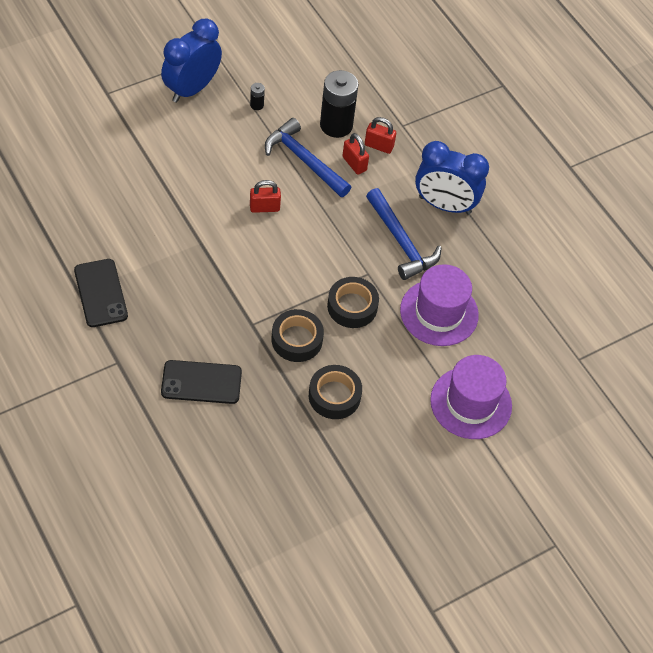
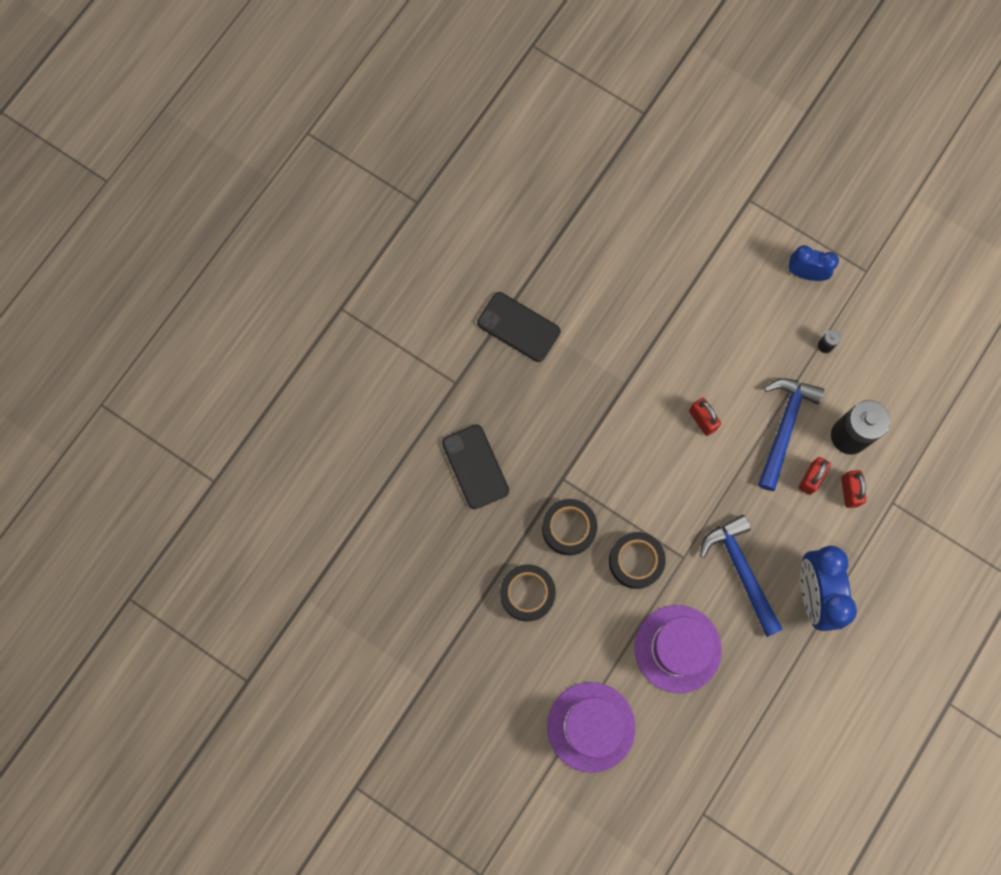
camera: 70 degrees right, 20 degrees up
(101, 293) = (518, 327): black phone -> black phone turned 75 degrees clockwise
(191, 89) = (805, 273): blue clock -> blue clock, size x0.60
(401, 241) = (741, 571): blue hammer -> blue hammer turned 120 degrees clockwise

